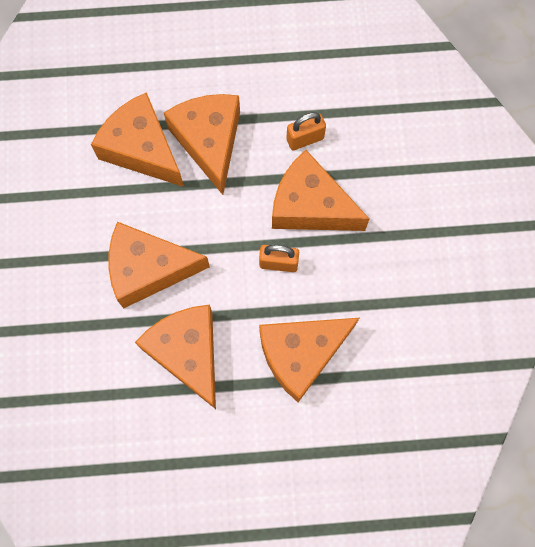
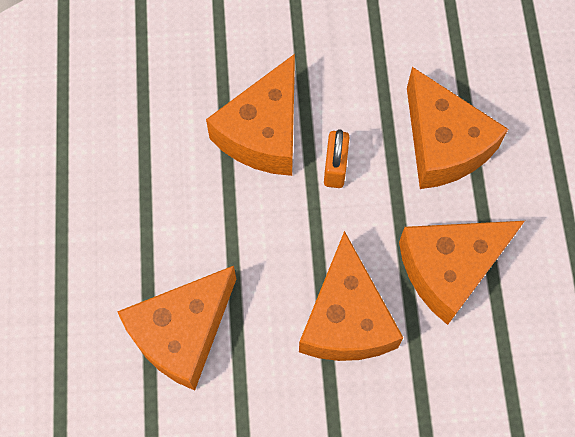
camera: 90 degrees left, 5 degrees down
(209, 142) = (176, 249): orange cheese -> none
(305, 139) = (176, 137): orange padlock -> none

